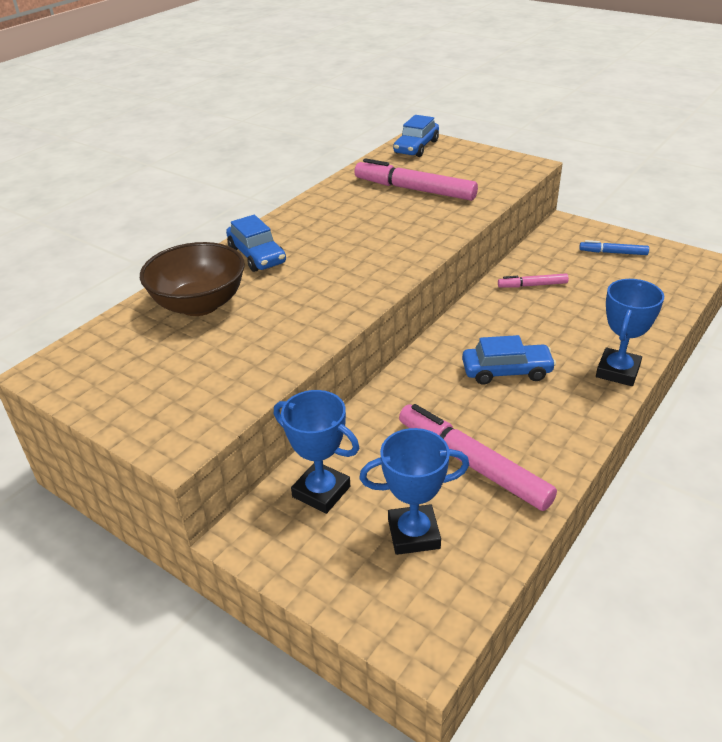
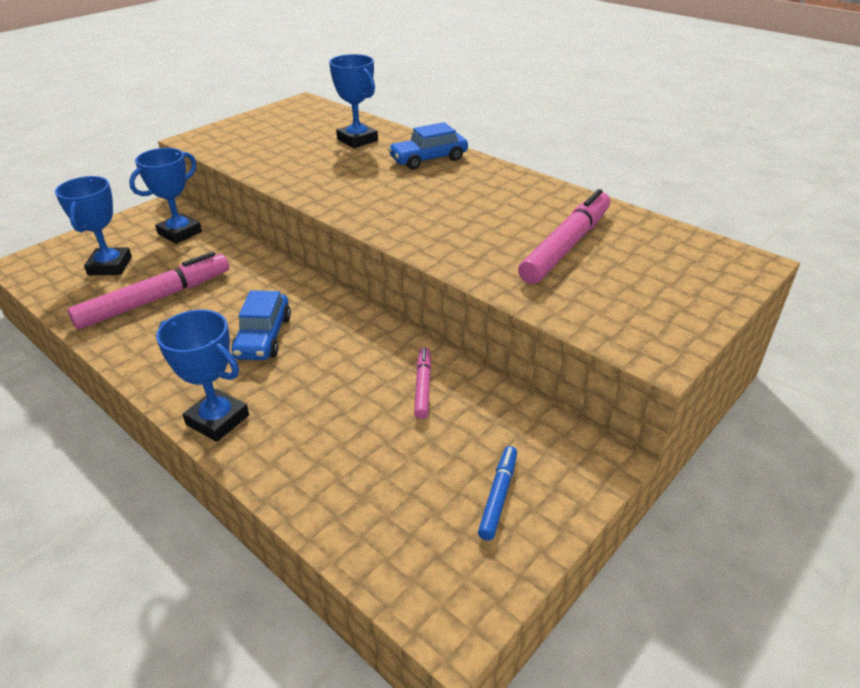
camera: 95 degrees right, 0 degrees up
(199, 304) = (357, 140): brown bowl -> blue trophy
(416, 147) = (713, 258): blue car -> none

